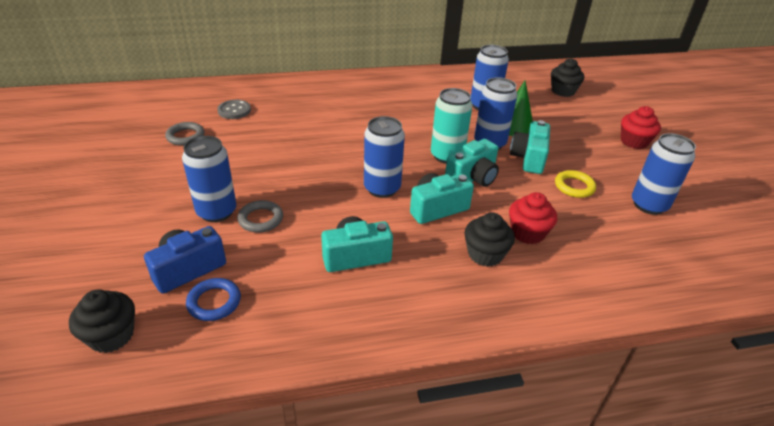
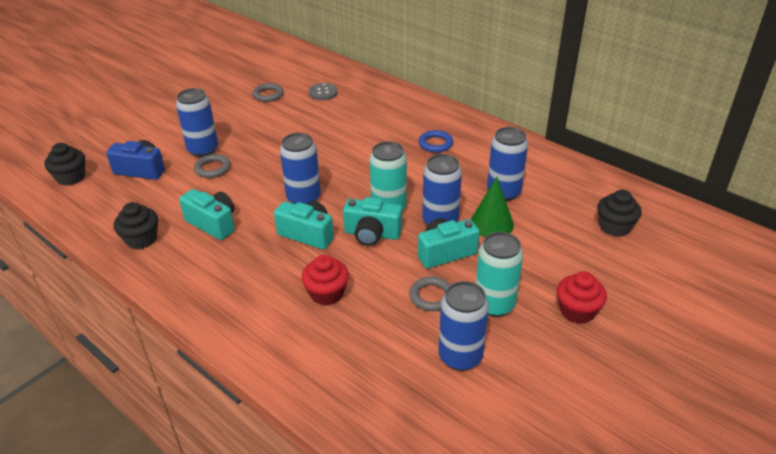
camera: 55 degrees right, 0 degrees up
(214, 302) = (122, 194): blue ring -> blue ring (435, 144)
(485, 254) = (275, 281): black cupcake -> black cupcake (141, 239)
(574, 186) = (431, 296): yellow ring -> grey ring
(604, 166) = (494, 304): none -> turquoise can

